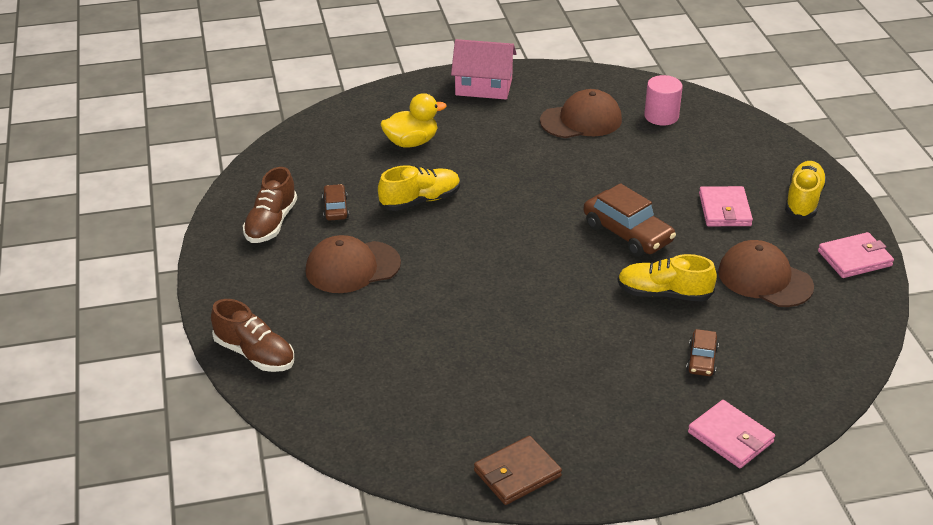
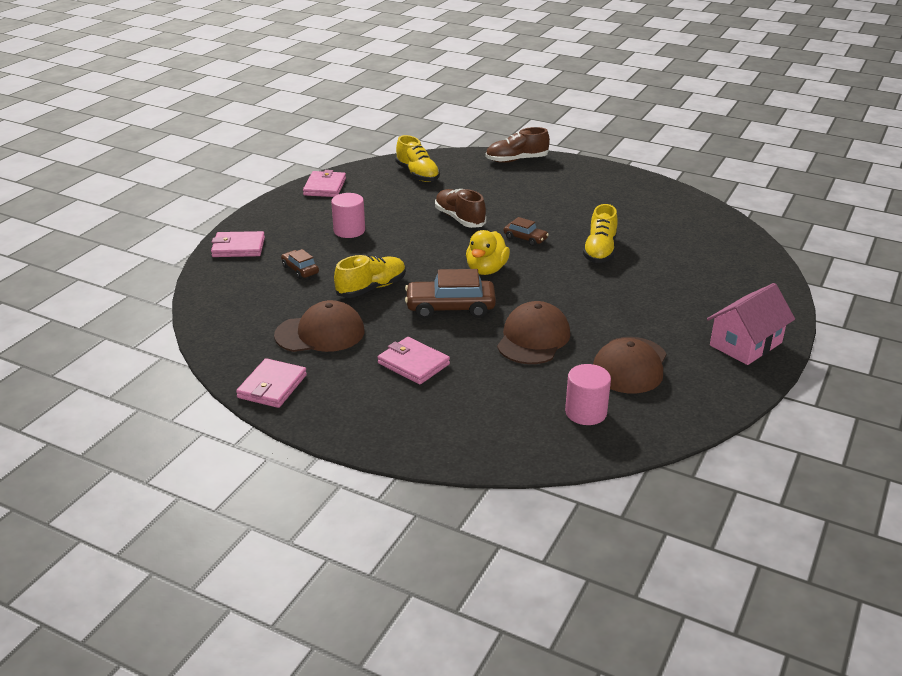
camera: 130 degrees right, 5 degrees down
(271, 223) = (638, 198): brown shoe -> brown shoe (459, 219)
(335, 208) = (629, 221): brown car -> brown car (525, 238)
(352, 267) = (555, 205): brown cap -> brown cap (533, 338)
(411, 142) = (685, 276): yellow duck -> yellow duck (486, 270)
(517, 473) = (325, 187): brown wallet -> pink wallet
(588, 378) = (349, 231): none -> pink cylinder
(803, 200) = (366, 410): yellow shoe -> yellow shoe (417, 174)

